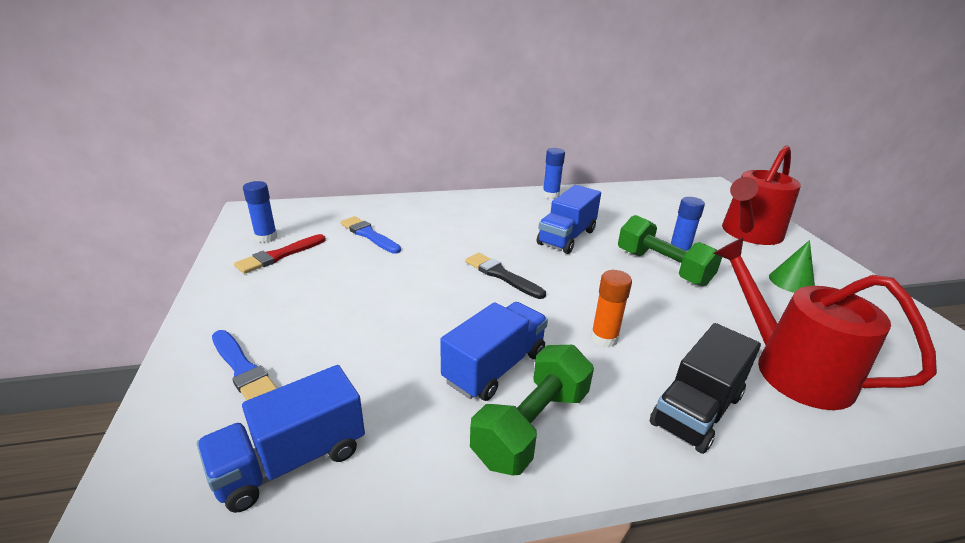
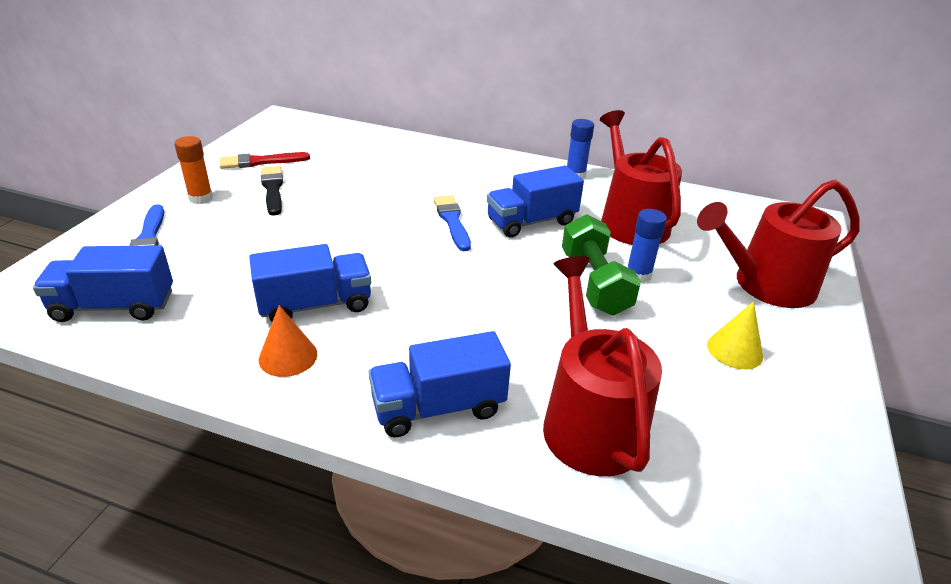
camera: 30 degrees right, 5 degrees up
(266, 237) = (267, 144): blue glue stick -> none
(369, 235) = (348, 165): blue brush -> blue brush (452, 221)
(501, 275) = (418, 236): black brush -> black brush (272, 189)
(531, 426) = (288, 356): green dumbbell -> orange cone
(604, 338) = (438, 320): orange glue stick -> orange glue stick (201, 198)
(626, 217) = (630, 221): none -> red watering can
(697, 409) = (438, 407): black truck -> blue truck
(791, 281) = (734, 350): green cone -> yellow cone

